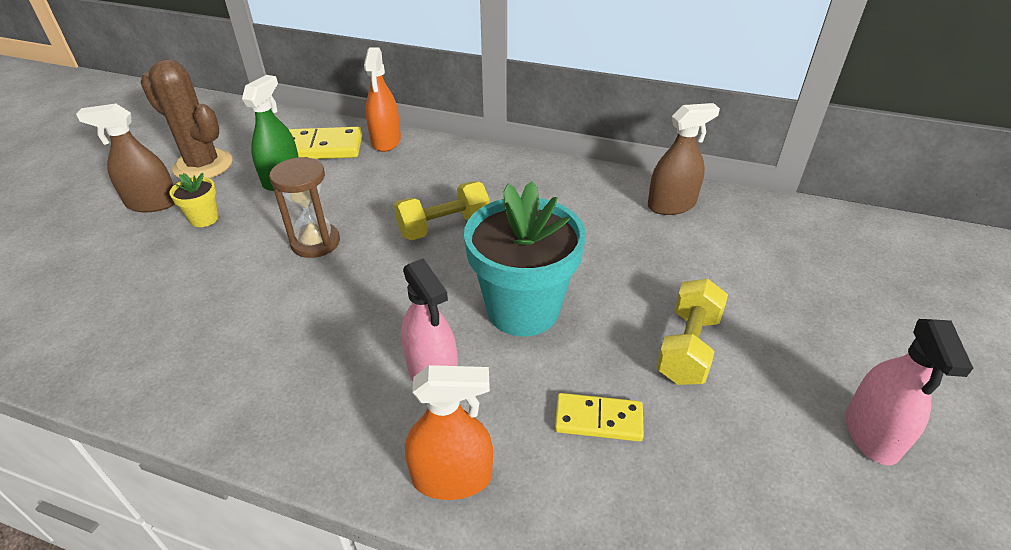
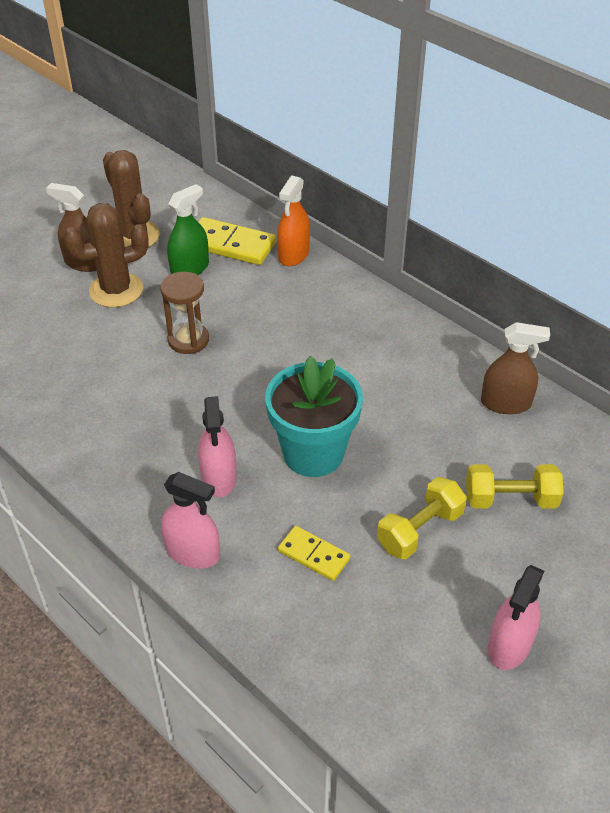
camera: 25 degrees right, 5 degrees up
(204, 219) = (116, 290): yellow flower pot -> brown cactus
(444, 227) = (294, 359): yellow dumbbell -> yellow dumbbell (510, 499)
(452, 477) = (193, 553): orange spray bottle -> pink spray bottle

